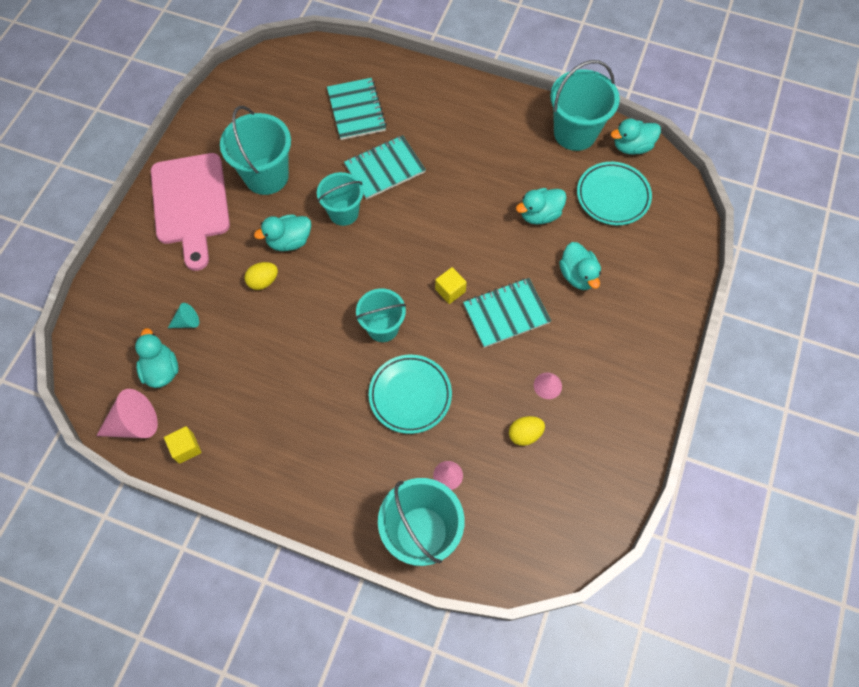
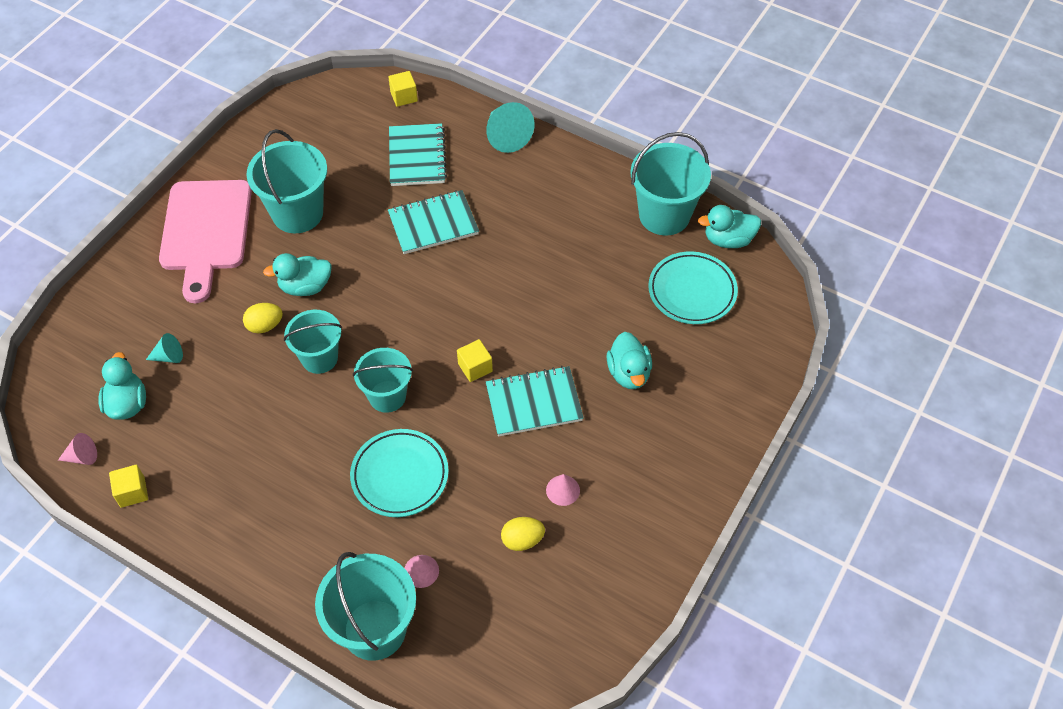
camera: 10 degrees right, 10 degrees down
(134, 424) = (82, 457): pink cone -> pink cone, size x0.55
(332, 57) = (404, 97): none -> yellow cube
(343, 213) = (374, 265): turquoise bucket -> turquoise bucket (319, 358)
(427, 81) = (506, 136): none -> turquoise cone
(539, 215) = (600, 299): turquoise duck -> none

